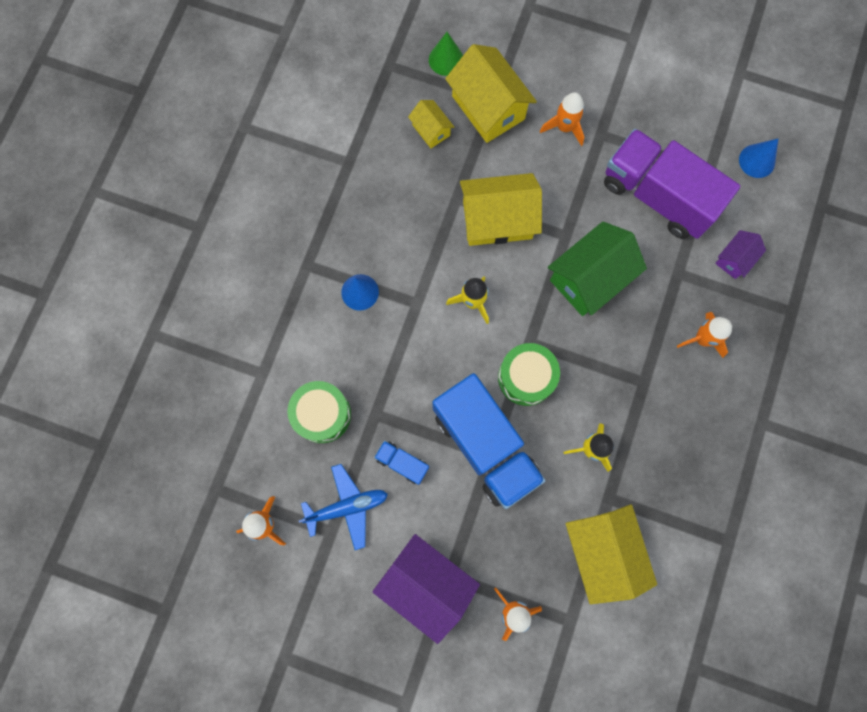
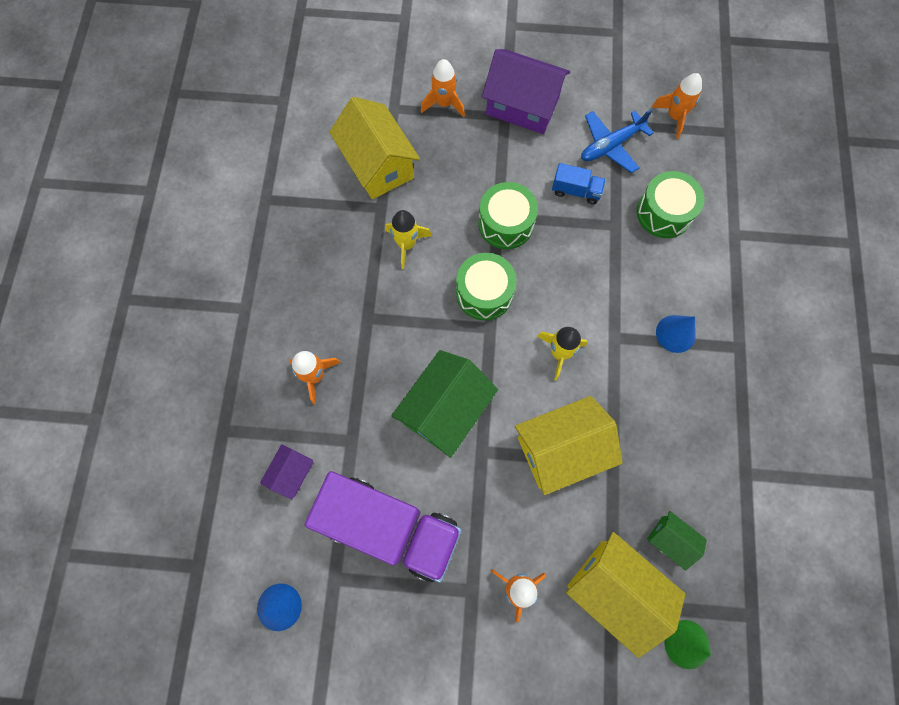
camera: 165 degrees right, 5 degrees down
(431, 130) = (670, 540): yellow house -> green house
(485, 445) = (505, 224): blue truck -> green drum

